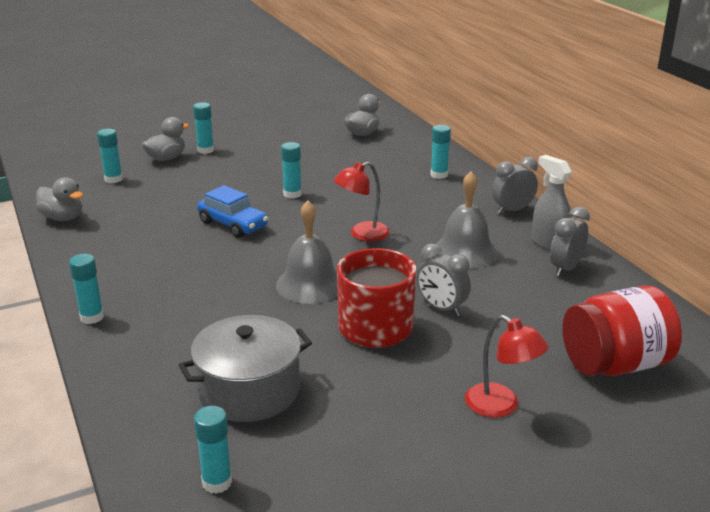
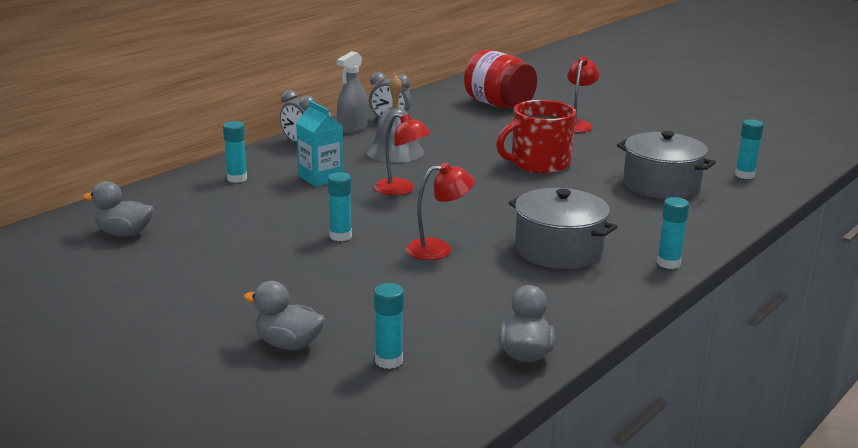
camera: 115 degrees left, 5 degrees down
(175, 273) = (559, 250): none -> grey pot
(205, 150) = (240, 323): turquoise glue stick -> none
(233, 224) = (438, 249): blue car -> red lamp
(310, 284) = (509, 193): grey bell -> none
(417, 206) = (320, 178): none -> turquoise carton
(441, 308) = (490, 149): grey clock -> none

